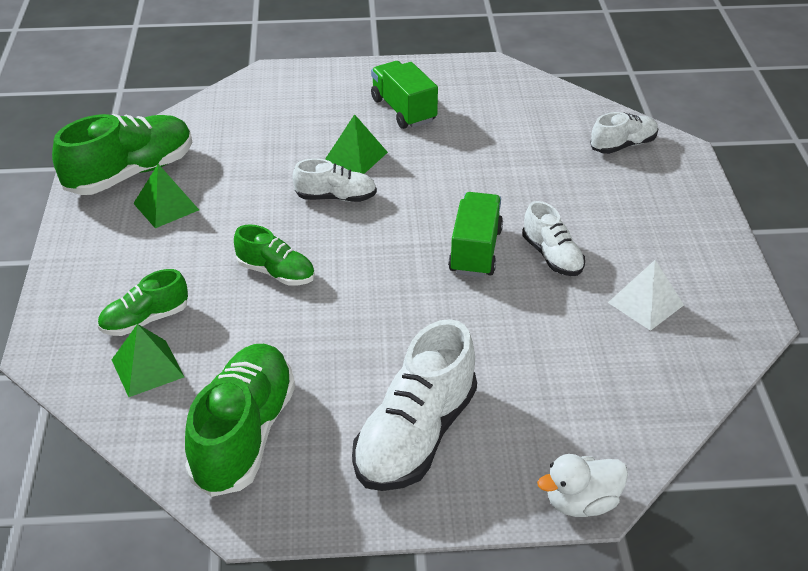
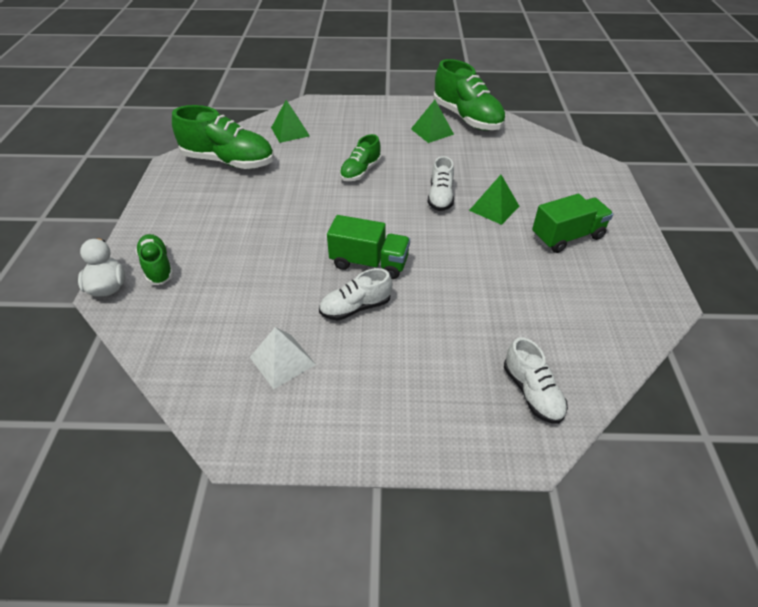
camera: 95 degrees right, 5 degrees up
(145, 320) = (328, 129): green shoe -> green shoe (157, 267)
(415, 436) = (198, 221): white shoe -> none

